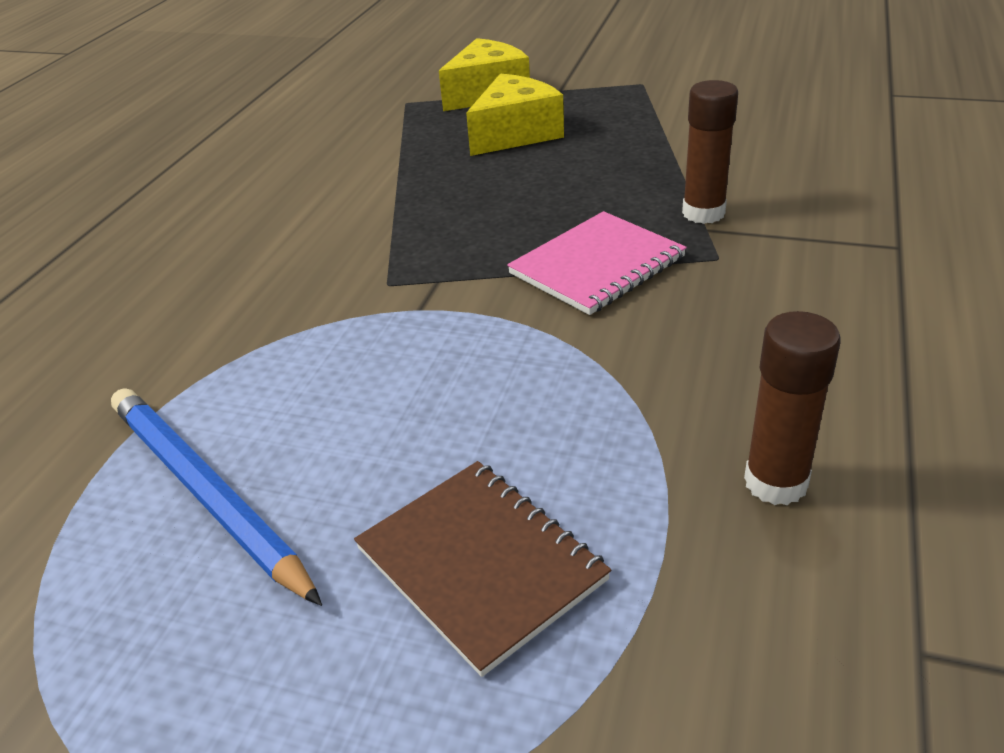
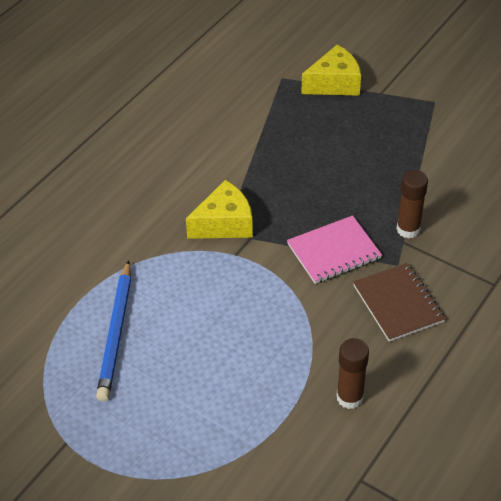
camera: 15 degrees right, 10 degrees up
(207, 493) = (116, 333): blue pencil -> blue pencil turned 150 degrees counterclockwise
(480, 564) = (215, 398): brown notebook -> brown notebook (398, 303)
(515, 134) = (335, 129): yellow cheese -> yellow cheese (224, 223)

